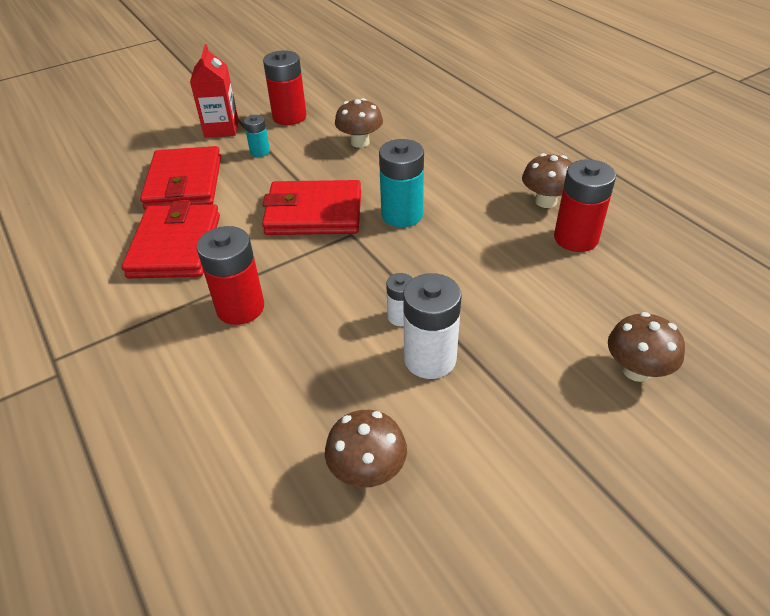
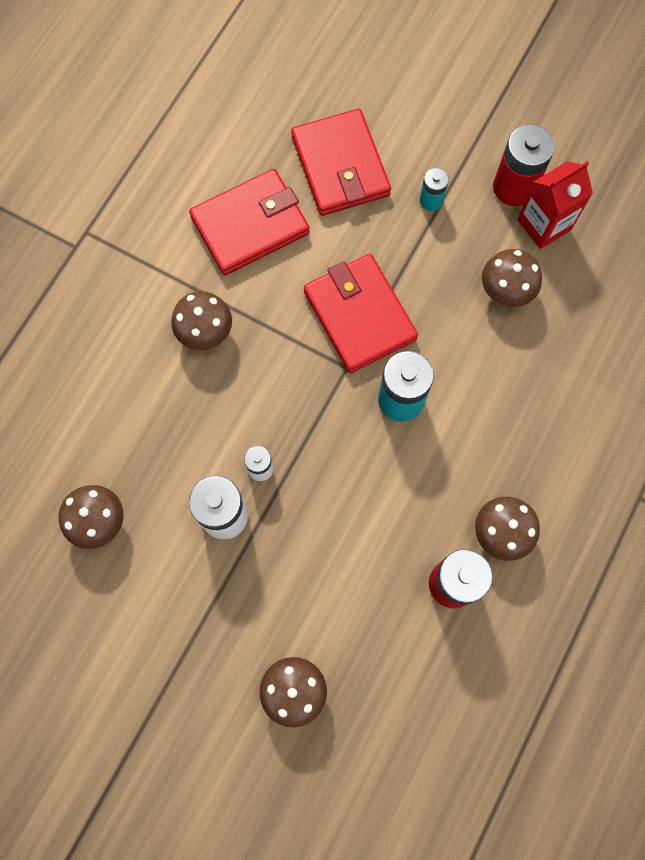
camera: 60 degrees right, 30 degrees up
(184, 183) = (340, 166): red wallet -> red wallet turned 75 degrees counterclockwise
(221, 128) = (451, 133): red carton -> red carton (544, 224)
(240, 308) = (205, 332): red battery -> brown mushroom

